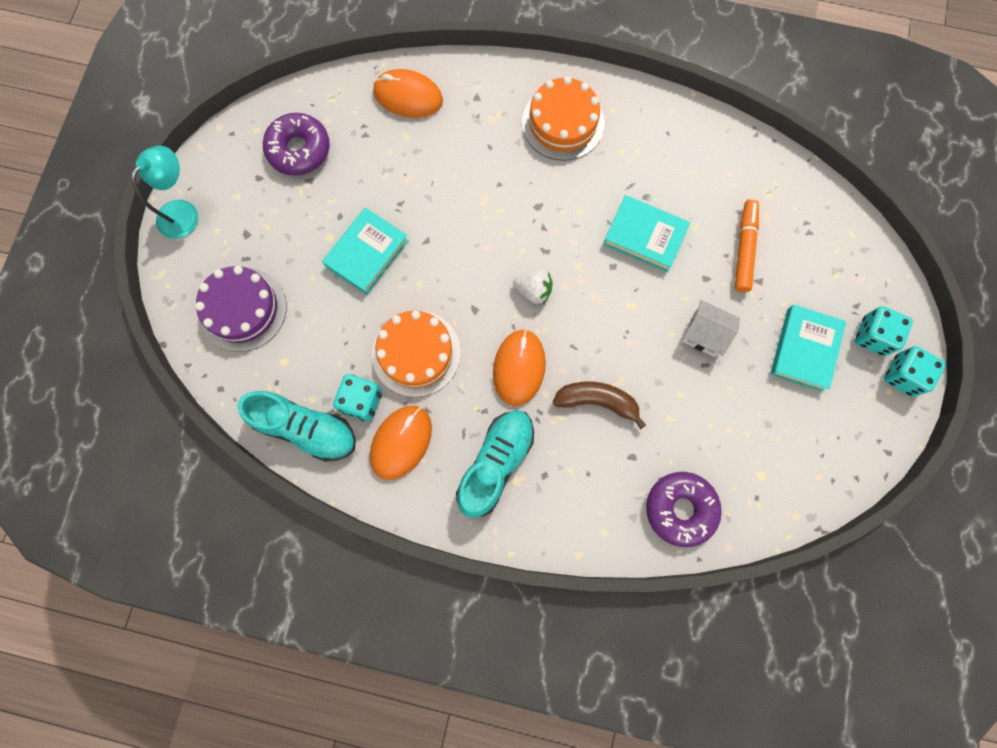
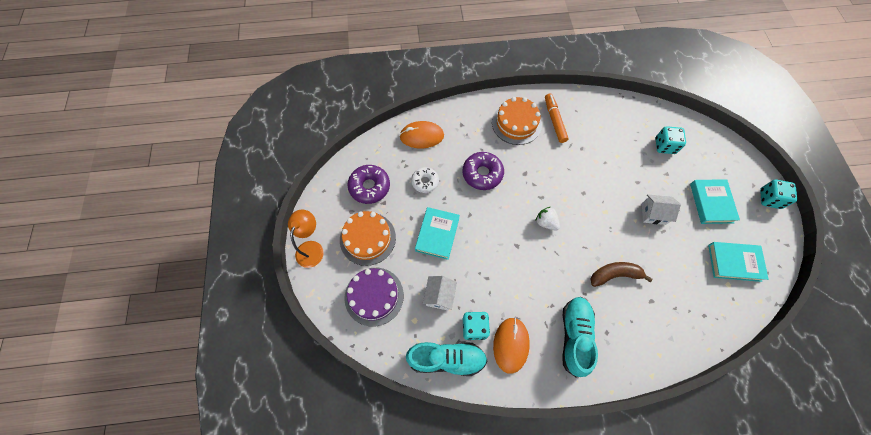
camera: 20 degrees left, 10 degrees down
(184, 212) = (312, 248): turquoise lamp -> orange lamp
(332, 341) = (439, 296): none -> white house
(382, 169) = (425, 182): none -> white donut
(416, 353) = (494, 285): orange cake -> orange cake (367, 238)
(519, 368) = (559, 271): orange mouse -> none
(533, 291) = (546, 222): white strawberry -> white strawberry turned 135 degrees counterclockwise
(644, 236) = (592, 170): turquoise book -> turquoise book (734, 262)
(680, 509) = (695, 322): purple donut -> purple donut (482, 174)
(744, 249) = (649, 159): orange marker -> orange marker (554, 120)
(873, 336) = (742, 183): turquoise dice -> turquoise dice (665, 146)

